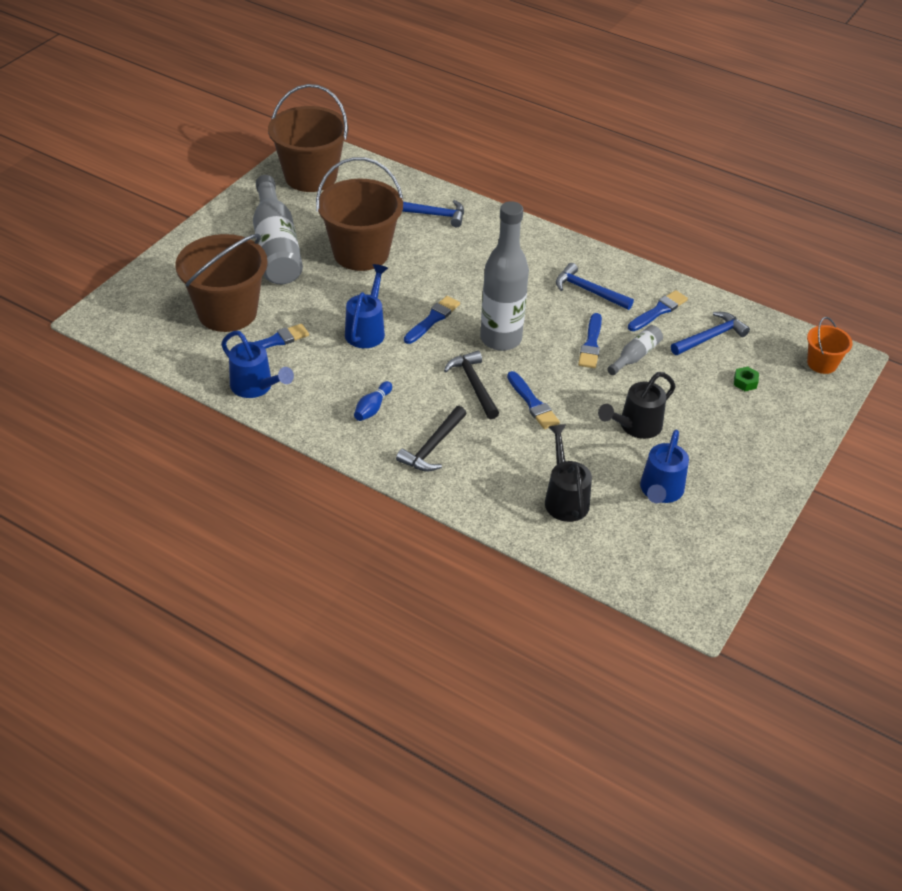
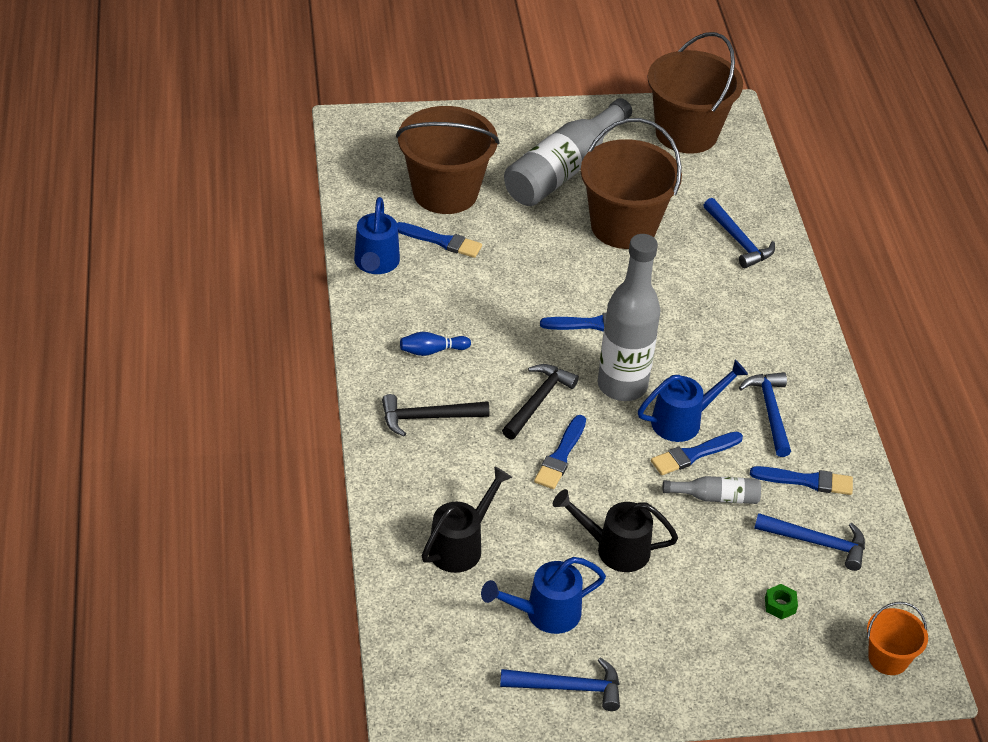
camera: 50 degrees right, 0 degrees up
(367, 330) = (526, 290): blue watering can -> blue watering can (683, 421)
(730, 517) = (568, 687): none -> blue hammer

